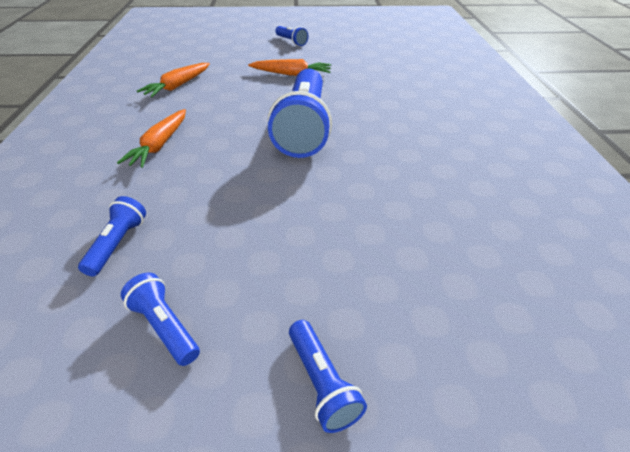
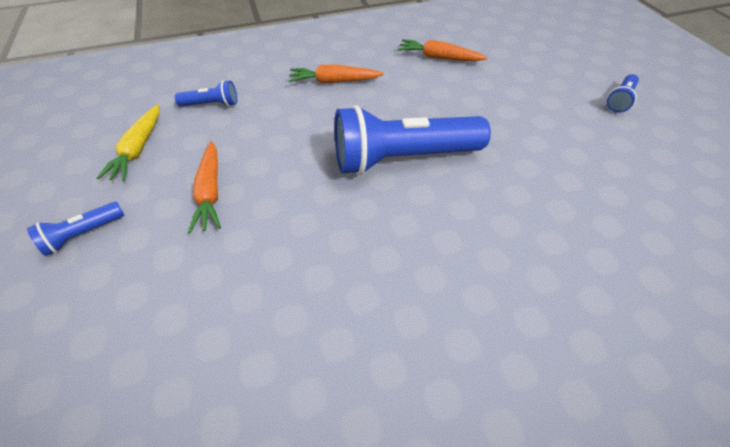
camera: 75 degrees right, 10 degrees up
(164, 326) = (138, 149): blue flashlight -> yellow carrot
(292, 74) = (523, 122): orange carrot -> orange carrot (210, 192)

